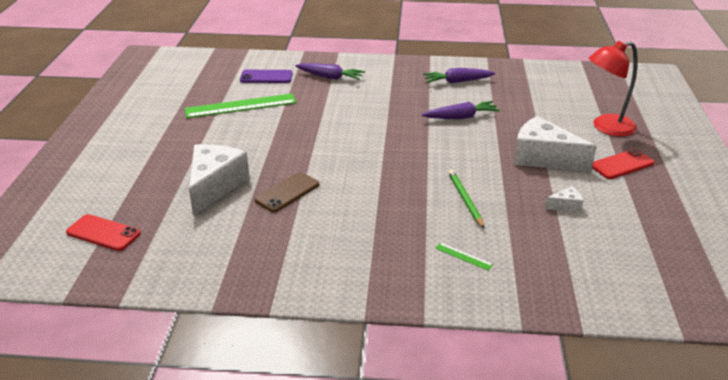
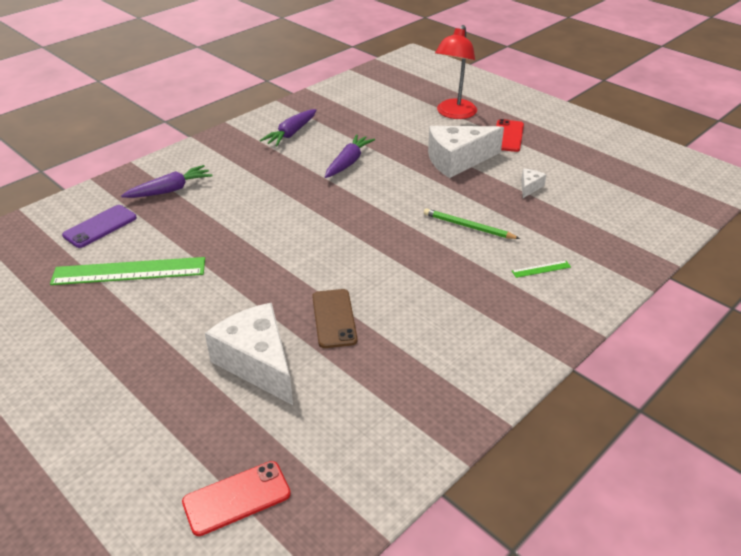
camera: 50 degrees left, 5 degrees up
(241, 106) = (129, 271): green ruler -> green ruler turned 60 degrees clockwise

